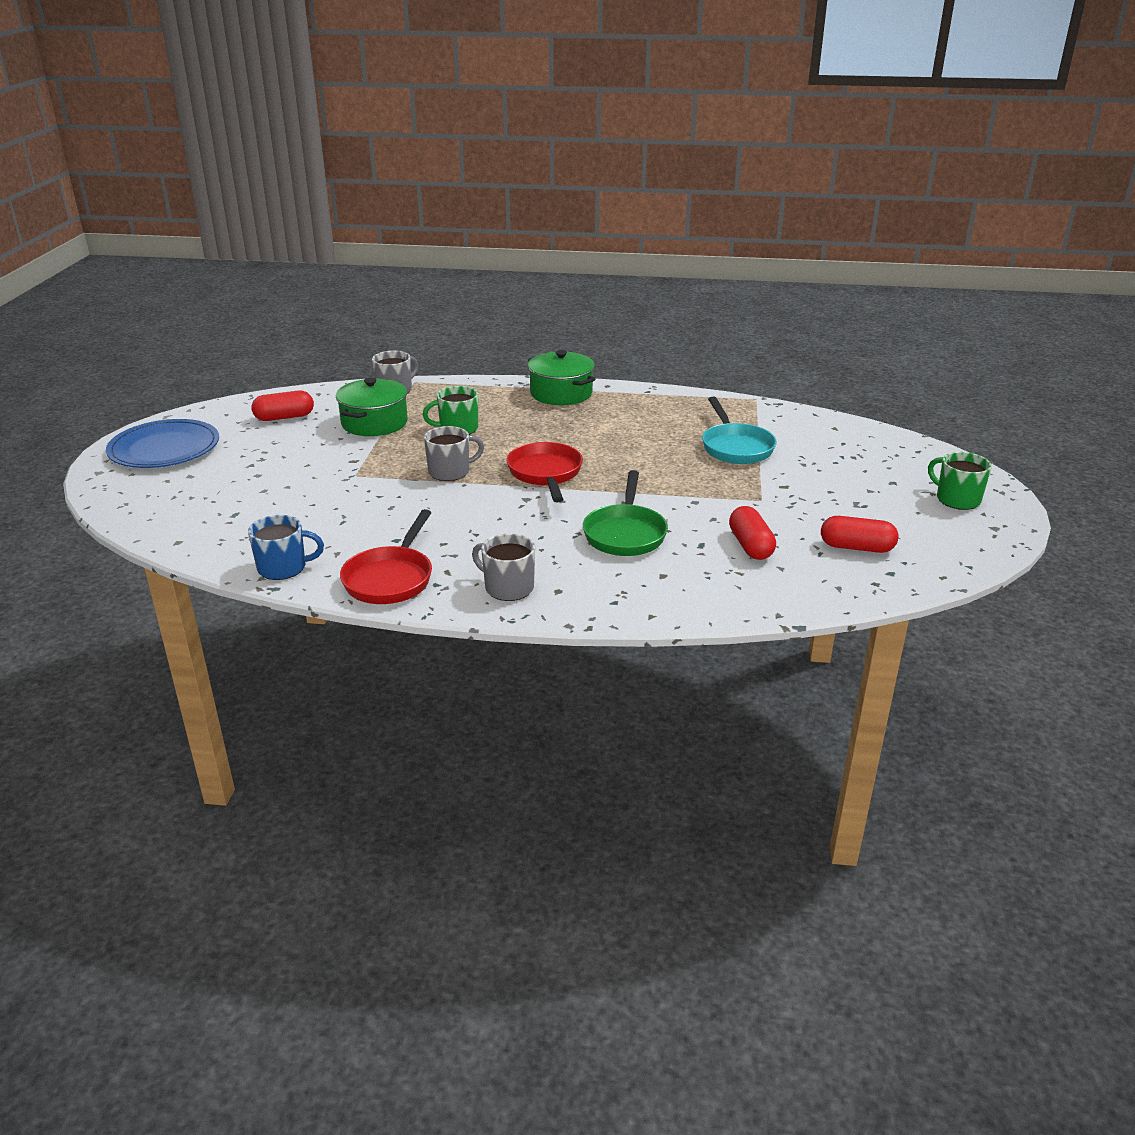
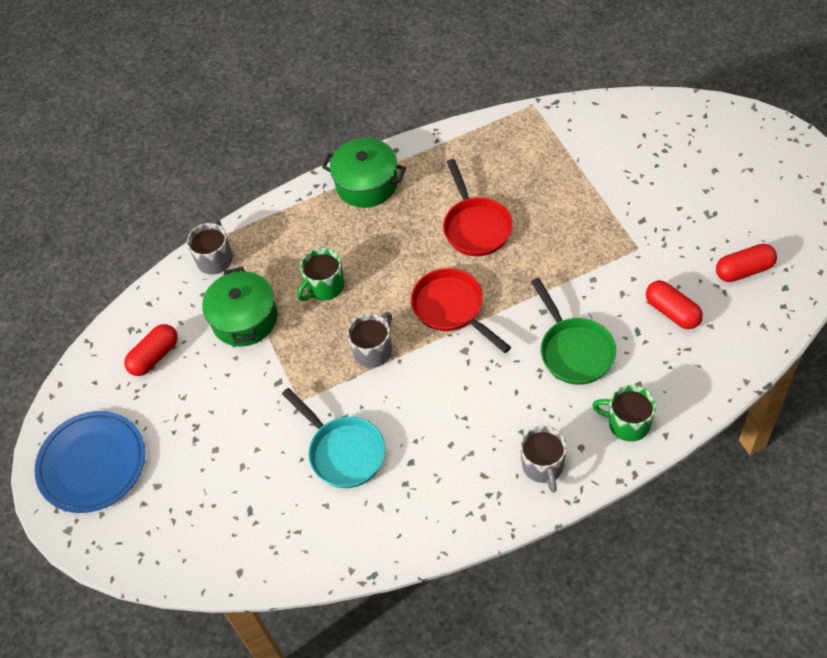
camera: 25 degrees left, 25 degrees up
(283, 568) = (357, 548): blue mug -> none
(391, 578) = (450, 509): red pan -> red pan (476, 226)
(507, 587) = (543, 466): grey mug -> grey mug turned 105 degrees counterclockwise
(735, 447) = (569, 186): turquoise pan -> turquoise pan (343, 452)
(956, 499) = (771, 168): green mug -> green mug (627, 423)

